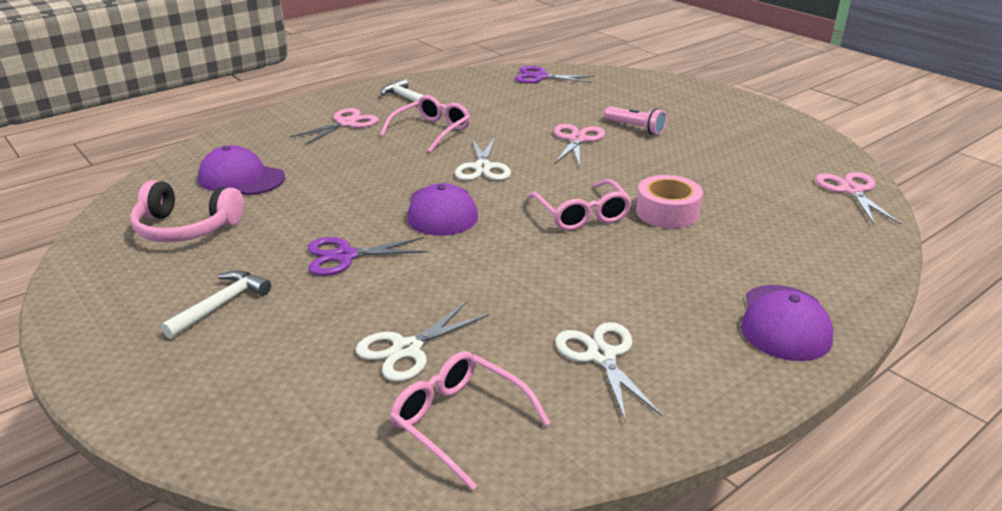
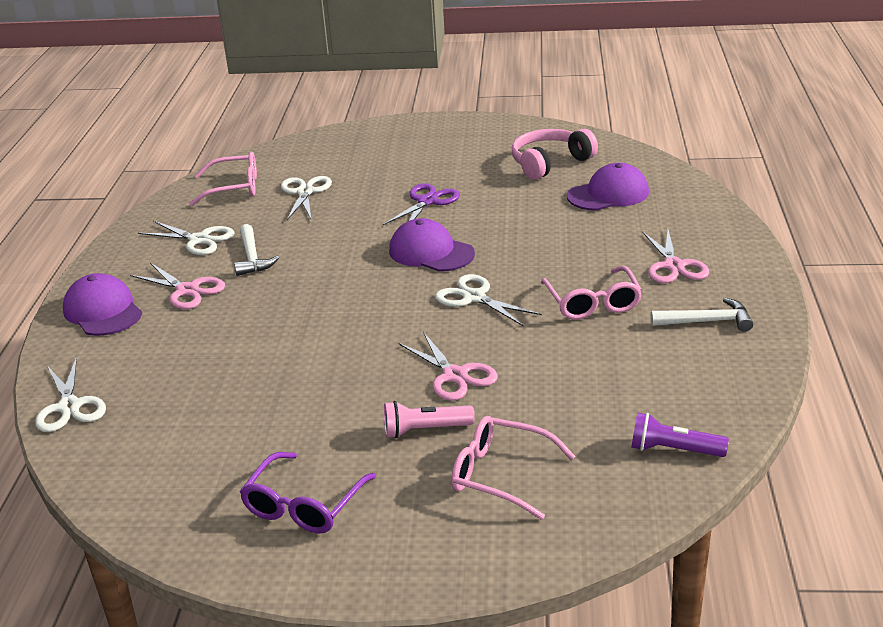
camera: 135 degrees right, 0 degrees up
(221, 305) = (434, 157): white hammer -> white hammer (252, 258)
(540, 77) = (674, 450): purple scissors -> purple flashlight
(581, 214) = (330, 306): pink glasses -> pink glasses (501, 475)
(667, 212) = (266, 346): pink tape -> none
(742, 131) = (304, 504): none -> purple glasses
(851, 190) = (114, 474): pink scissors -> pink scissors (187, 290)
(866, 247) = (69, 407): none -> white scissors

